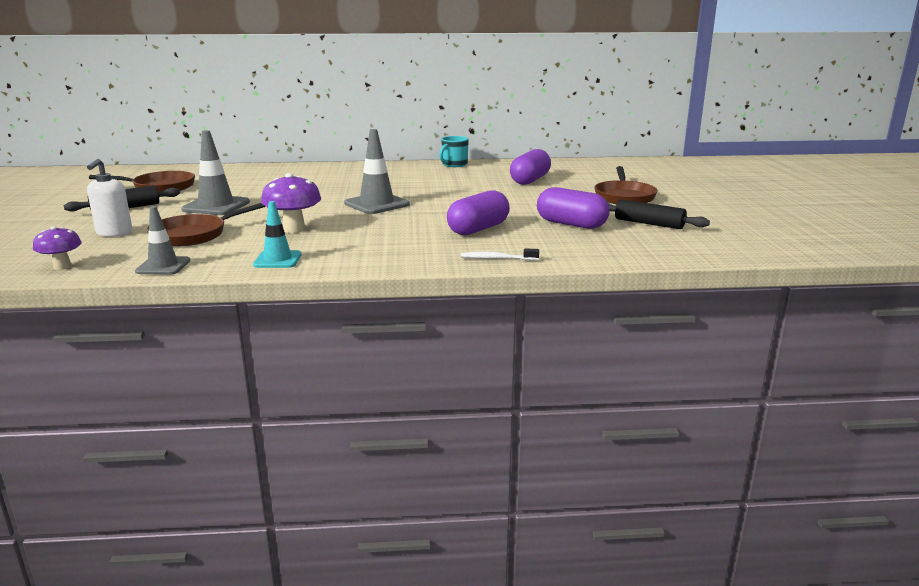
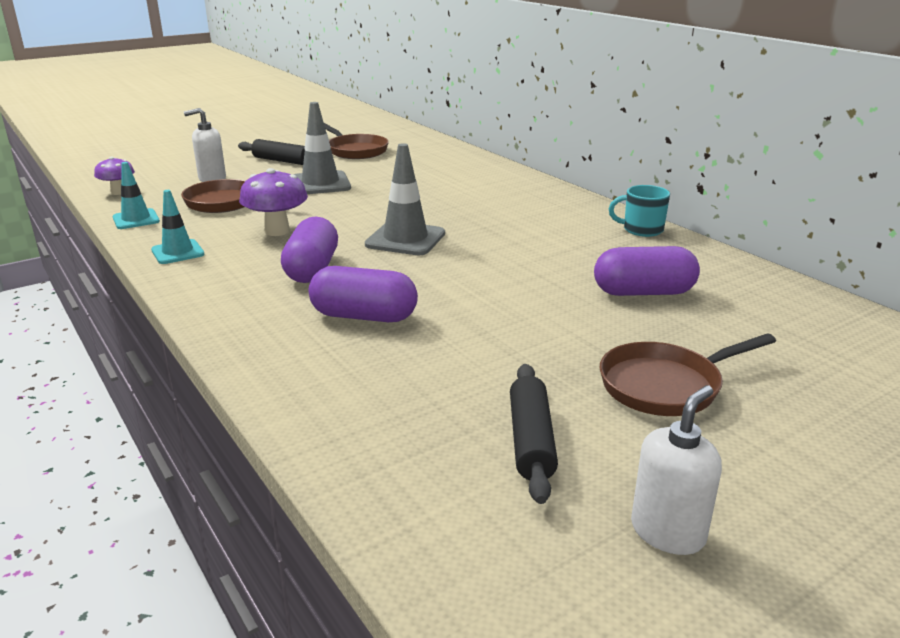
camera: 60 degrees right, 5 degrees up
(163, 266) = (136, 219): grey traffic cone -> turquoise traffic cone
(497, 258) = (254, 356): white toothbrush -> none
(571, 224) = (452, 373): purple capsule -> purple capsule (312, 269)
(729, 219) = (667, 532): none -> white soap dispenser

